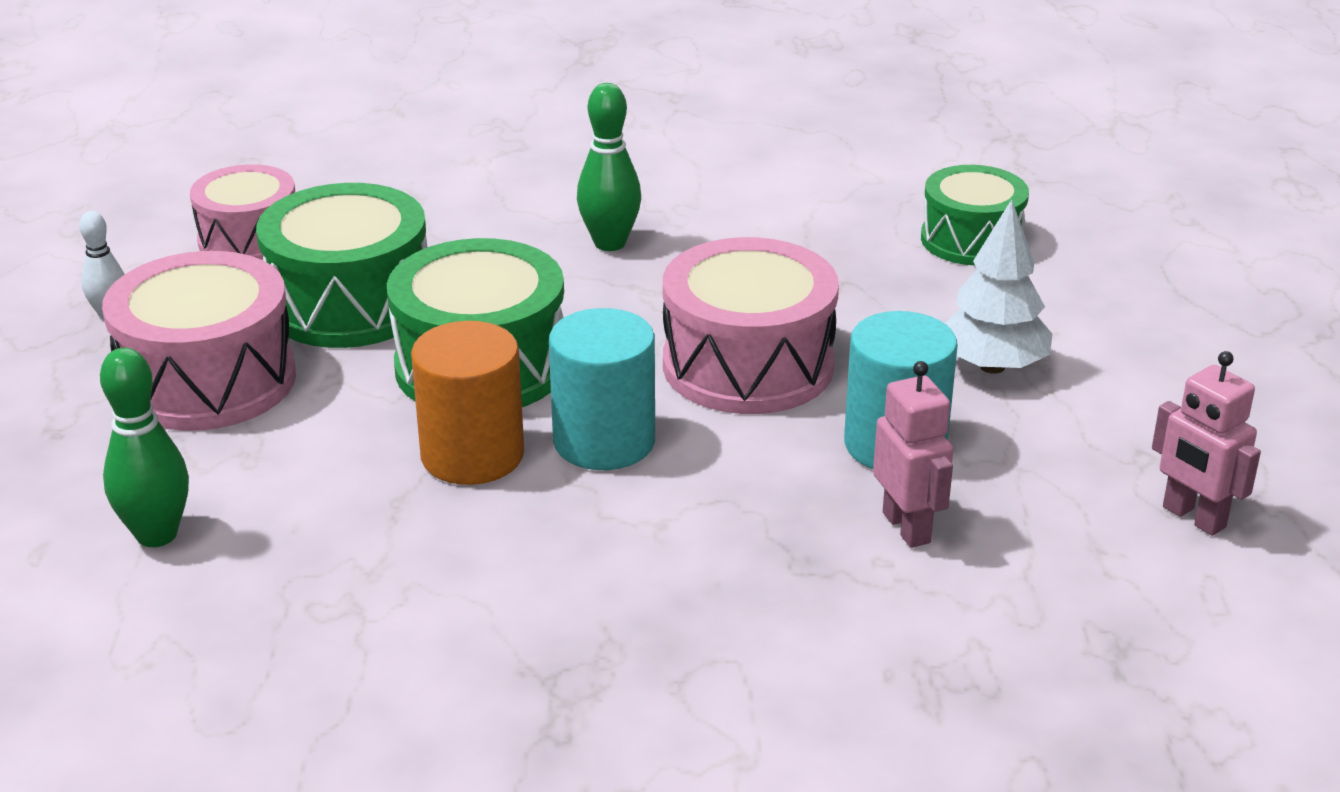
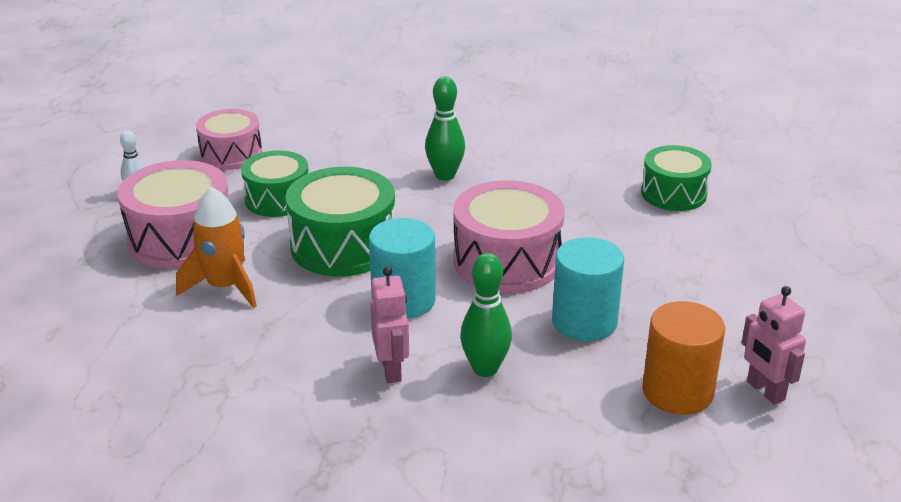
camera: 10 degrees right, 0 degrees up
(157, 535) = (122, 330): green bowling pin -> green bowling pin (485, 369)
(307, 450) = (225, 287): none -> orange rocket
(350, 304) = (277, 199): green drum -> green drum, size x0.66
(472, 455) = (321, 301): orange cylinder -> orange cylinder (677, 392)
(907, 527) = (576, 376): pink robot -> pink robot (391, 370)
(992, 366) = (662, 277): white tree -> none

